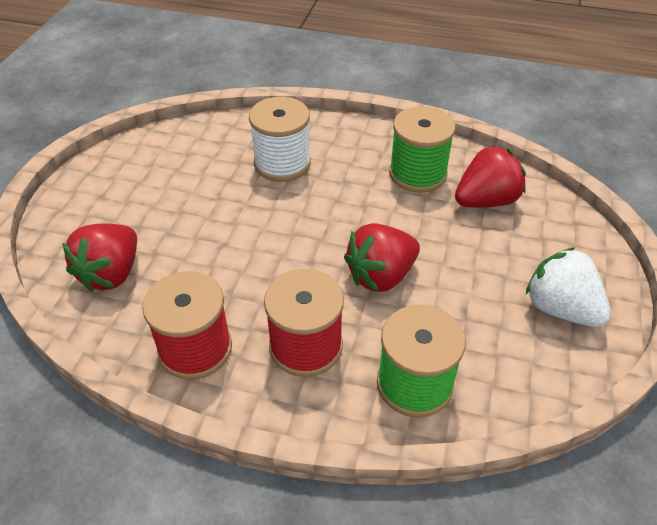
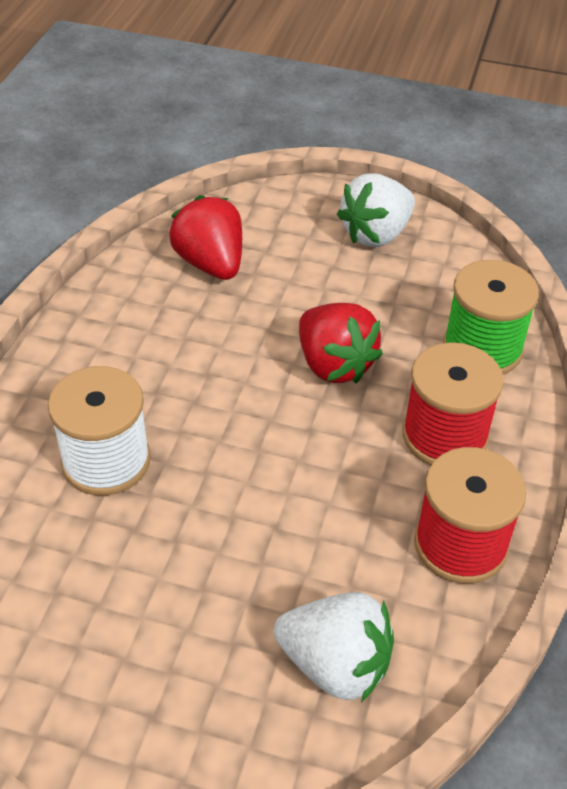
camera: 90 degrees left, 0 degrees up
(111, 273) = (335, 665): red strawberry -> white strawberry
(417, 173) = (152, 317): green spool -> none

